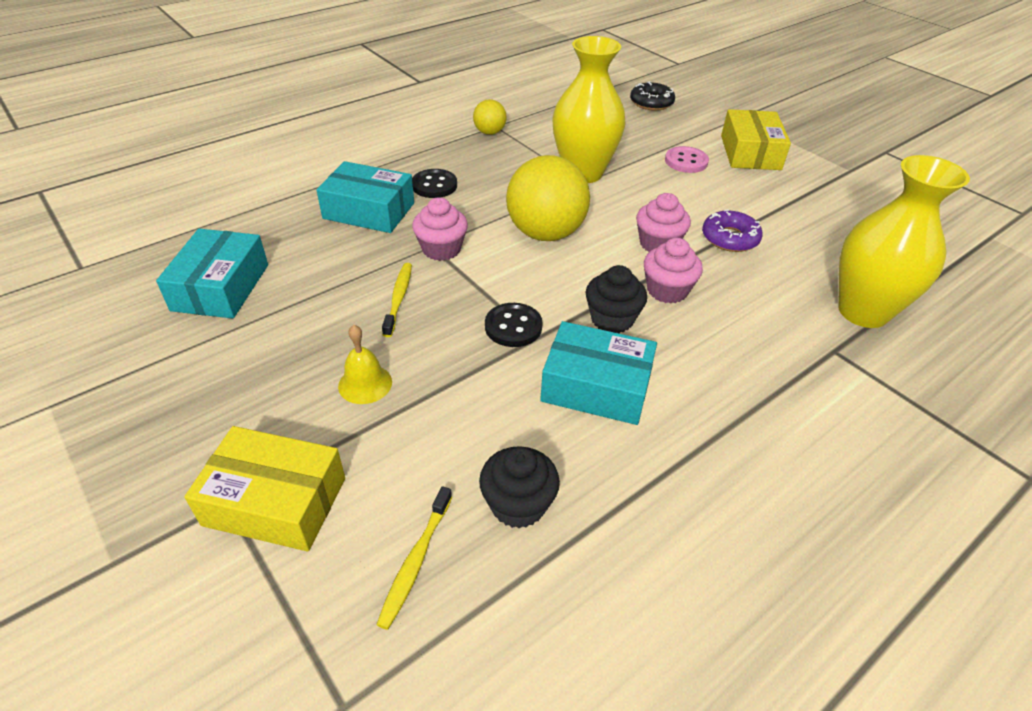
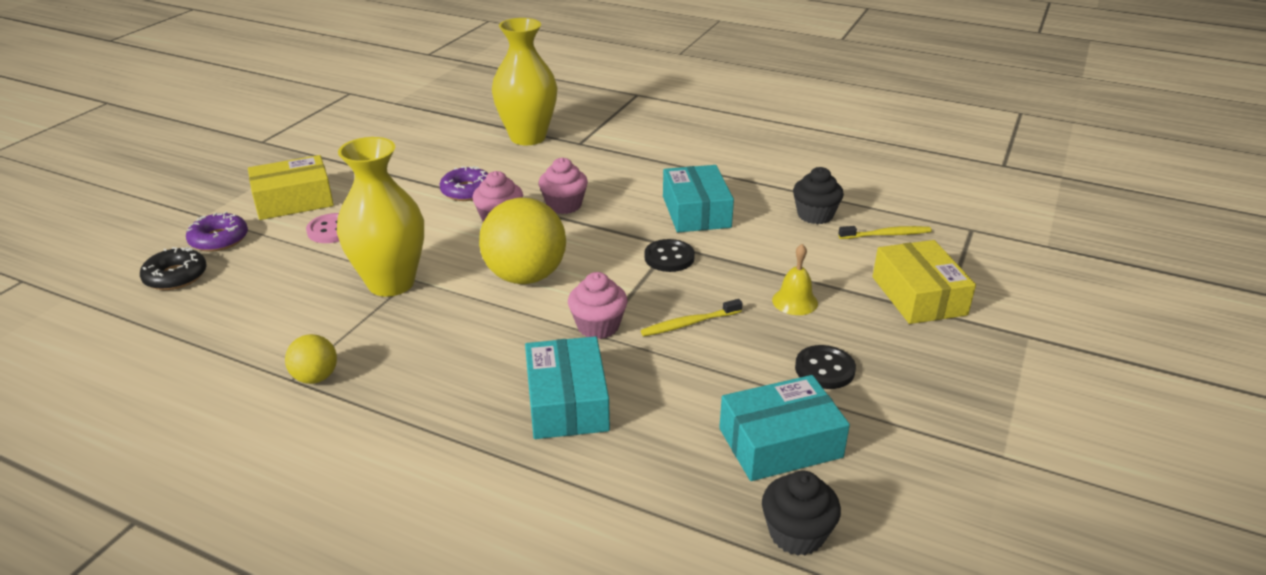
camera: 115 degrees left, 10 degrees down
(434, 185) = (480, 375): black button -> black button (824, 369)
(612, 319) = (620, 220): black cupcake -> black cupcake (796, 534)
(697, 119) = (219, 239): none -> purple donut

